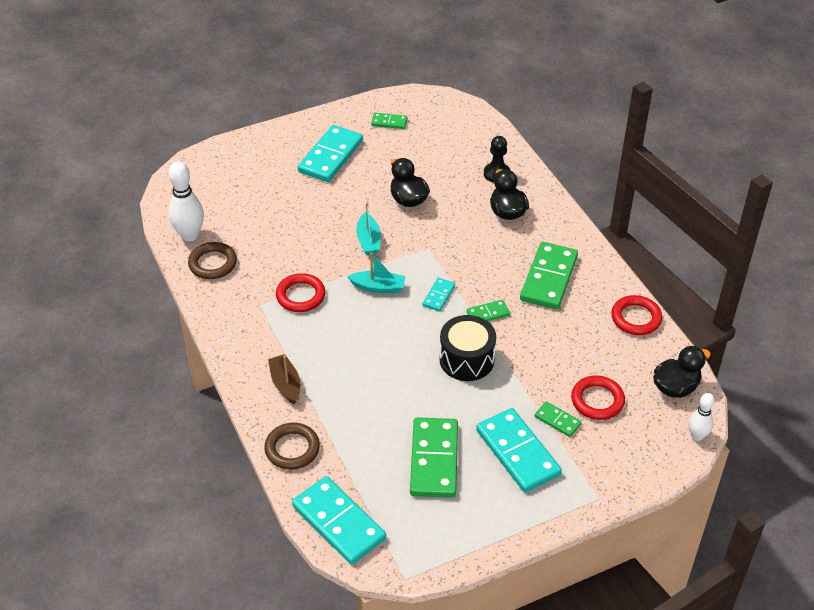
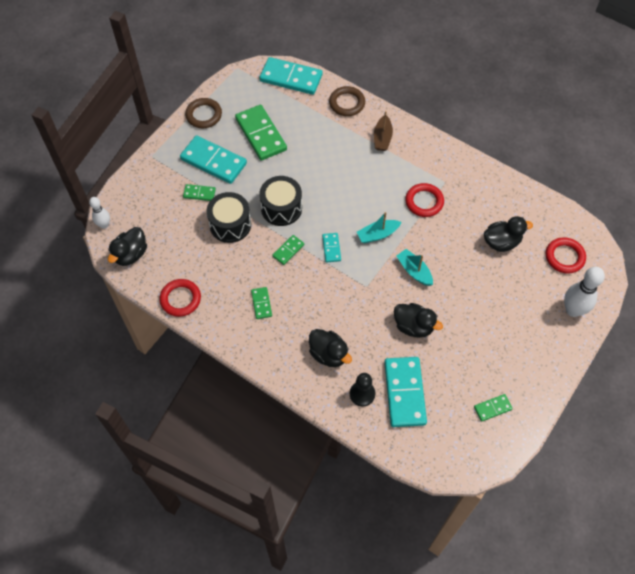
camera: 150 degrees right, 15 degrees up
(190, 235) = (540, 211): white bowling pin -> white bowling pin (573, 310)
(212, 263) = (503, 197): brown ring -> brown ring (204, 115)
(258, 227) = (501, 242): none -> black duck
(285, 384) = (382, 138): brown boat -> brown boat turned 60 degrees clockwise
(331, 156) = (508, 340): turquoise domino -> turquoise domino (404, 393)
(538, 368) = (230, 224): none -> black drum
(548, 278) = (261, 303): green domino -> green domino, size x0.49
(597, 400) = (180, 219): red ring -> red ring (564, 257)

